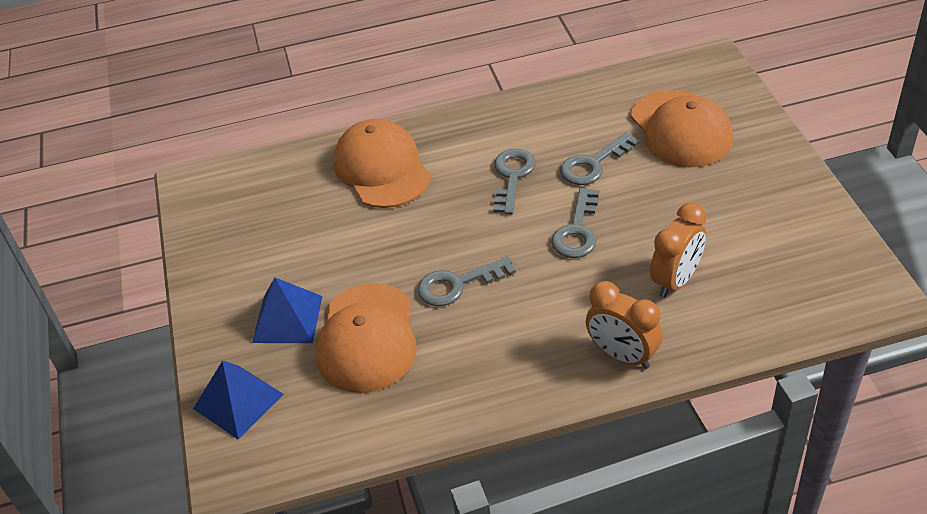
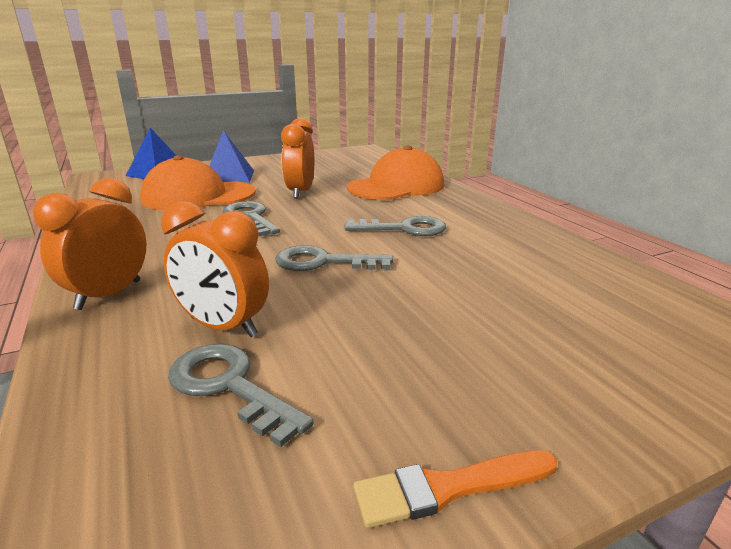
camera: 75 degrees right, 20 degrees down
(380, 247) = (300, 192): none -> orange clock
(593, 164) = (443, 265): grey key -> grey key (229, 386)
(681, 129) = (559, 323): orange cap -> none
(809, 195) = (448, 488): none -> orange brush

